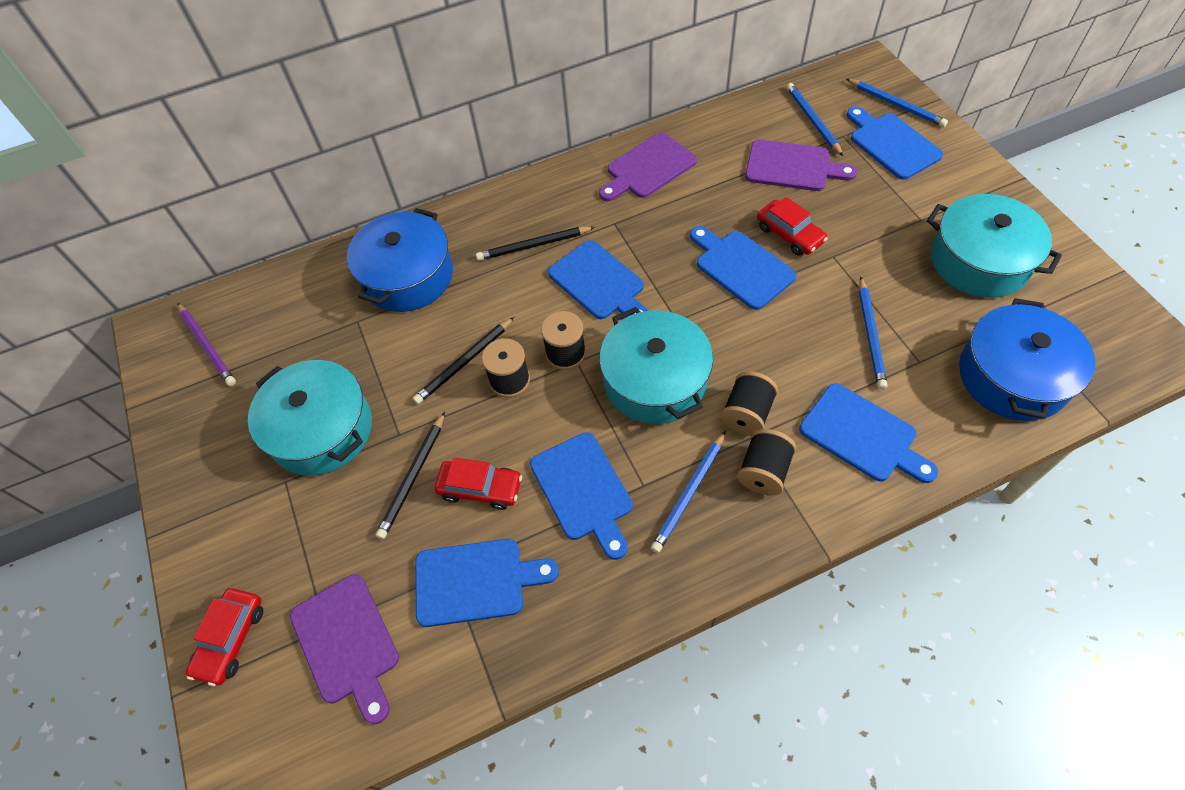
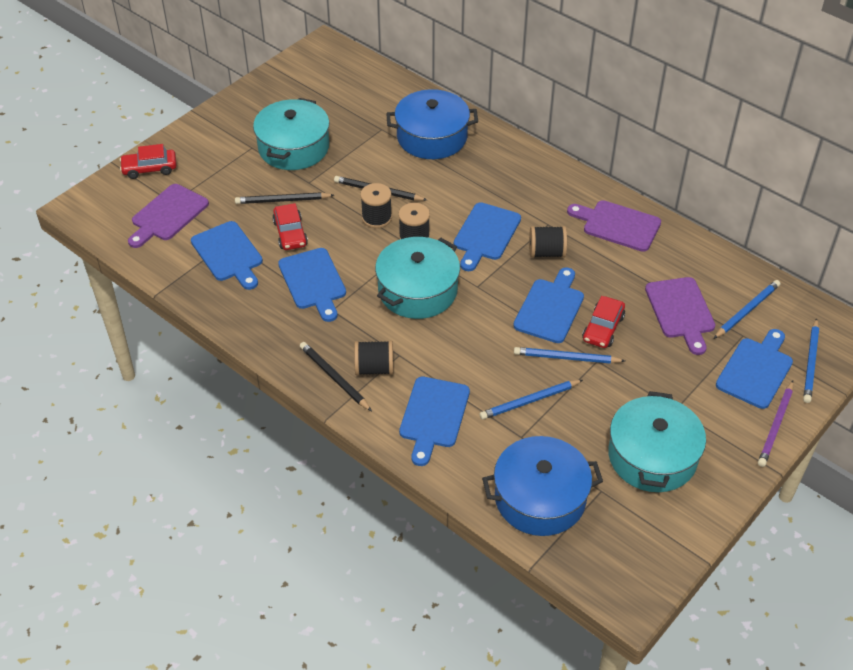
camera: 60 degrees right, 10 degrees down
(207, 346) = (325, 73): purple pencil -> purple pencil (776, 426)
(533, 246) = (498, 189): black pencil -> black pencil (334, 378)
(583, 490) = (313, 282): blue cutting board -> blue cutting board turned 60 degrees counterclockwise
(689, 493) = (337, 334): blue pencil -> blue pencil (566, 358)
(746, 413) = (417, 347): black spool -> black spool (546, 252)

